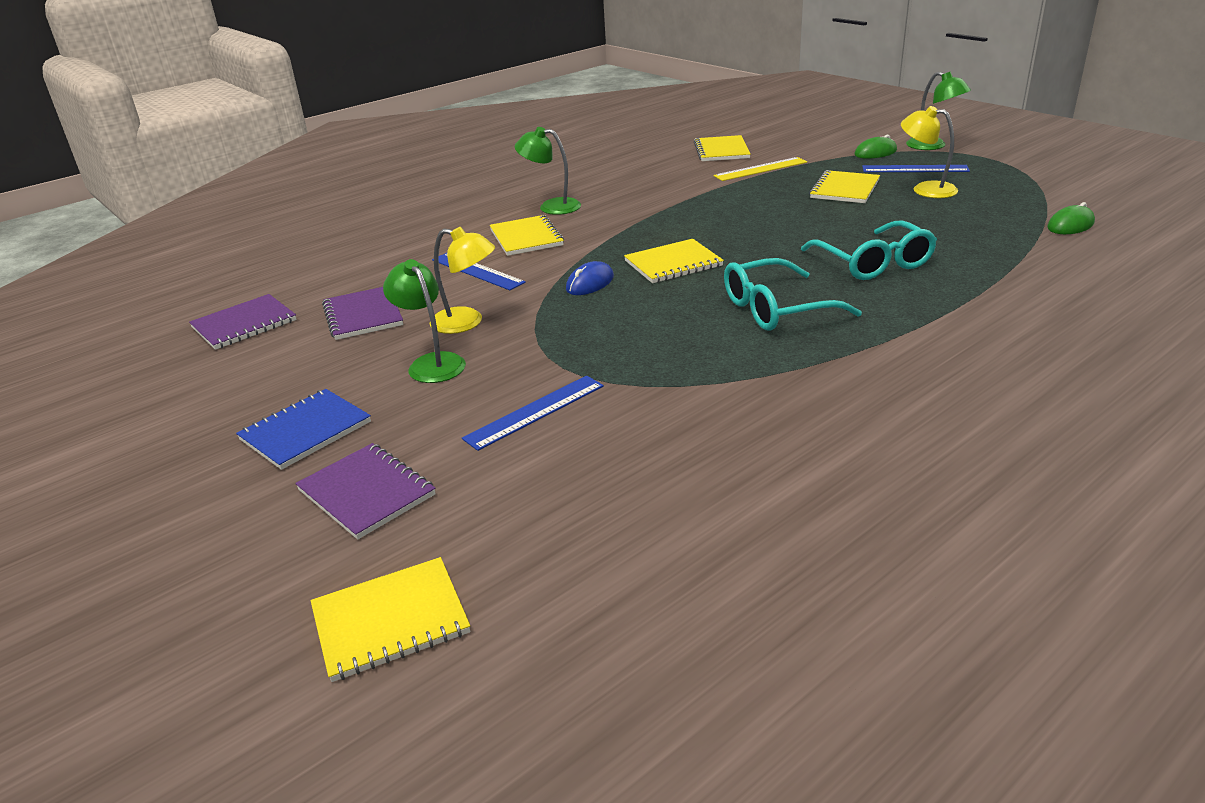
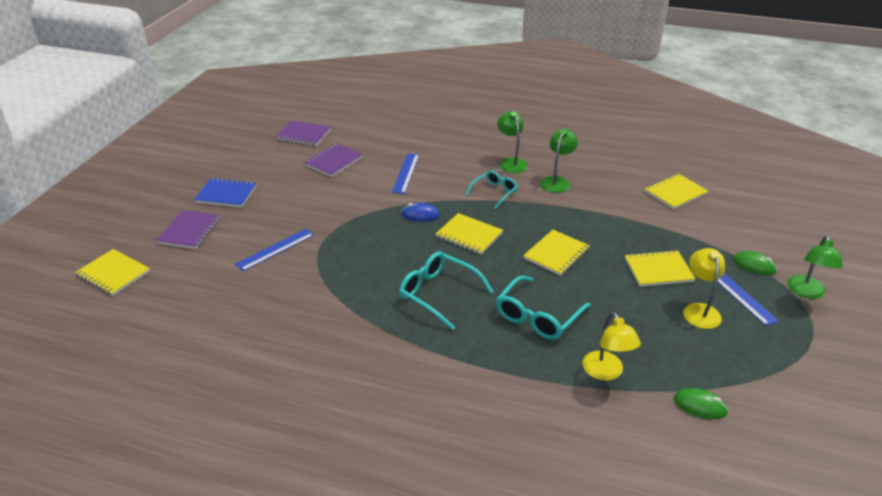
camera: 55 degrees right, 5 degrees up
(431, 363) = (301, 201): green lamp -> green lamp (557, 181)
(467, 322) = (347, 194): yellow lamp -> yellow lamp (606, 372)
(526, 238) = (460, 171): yellow notebook -> yellow notebook (556, 254)
(535, 412) = (275, 249): blue ruler -> blue ruler turned 60 degrees counterclockwise
(602, 230) = (494, 192): none -> turquoise glasses
(760, 169) = (658, 221): yellow ruler -> none

